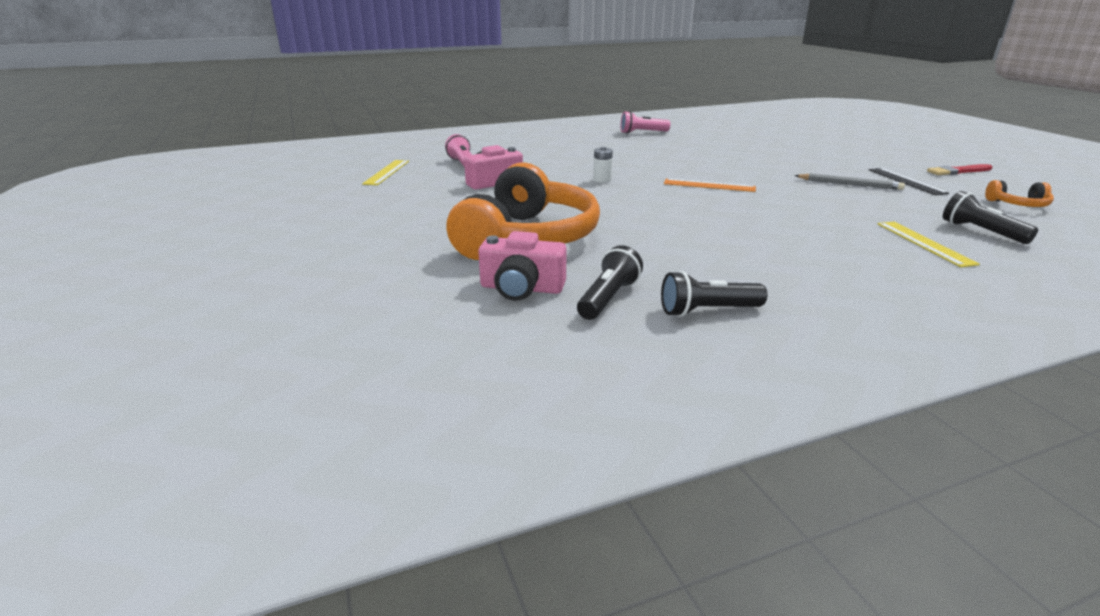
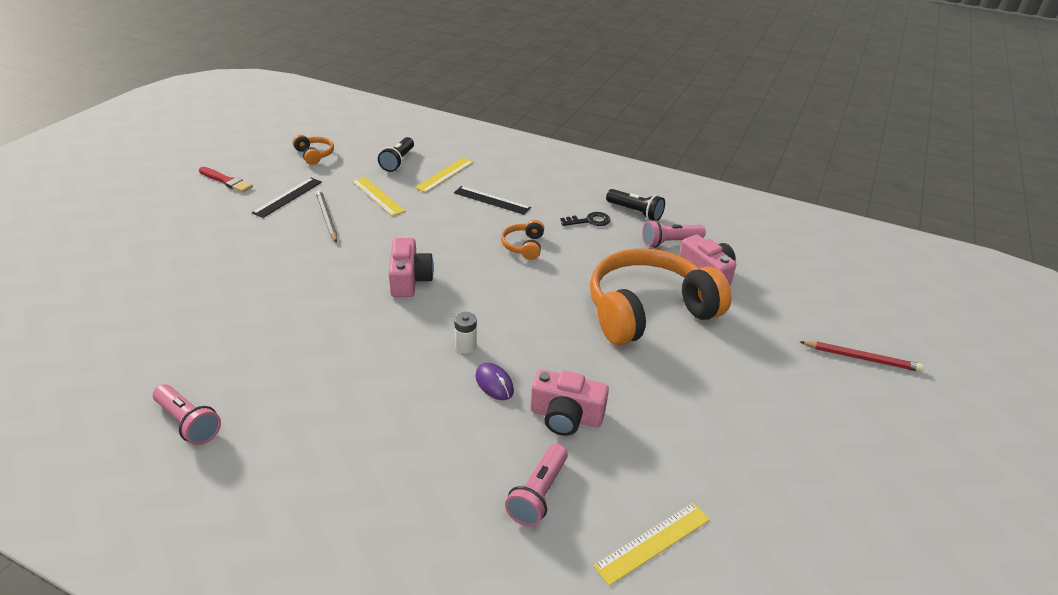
camera: 135 degrees left, 10 degrees up
(282, 290) = (861, 358): none -> red pencil
(554, 177) = (494, 383): none -> purple mouse
(608, 298) = (670, 242): black flashlight -> pink flashlight
(707, 230) = (524, 246): none -> orange headphones
(709, 185) = (409, 279): orange ruler -> pink camera
(720, 275) = (589, 221): none -> black key
(829, 246) = (492, 200): none -> black ruler
(883, 206) = (377, 196): none -> yellow ruler

